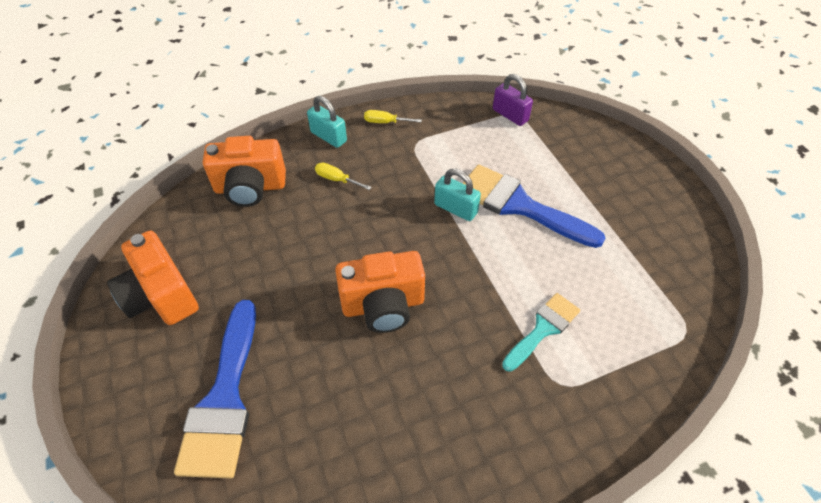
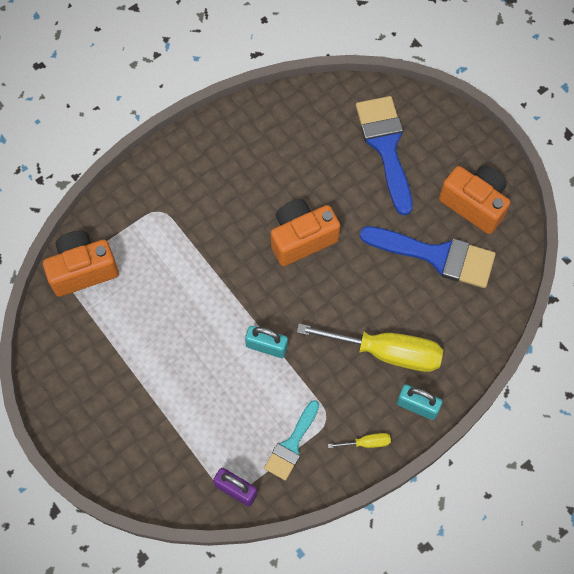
camera: 165 degrees right, 15 degrees up
(250, 188) = (461, 322): orange camera -> orange camera (83, 270)
(336, 179) = (387, 352): yellow screwdriver -> yellow screwdriver, size x2.39
(520, 205) = (209, 365): blue brush -> blue brush (436, 256)
(543, 329) = (176, 249): turquoise brush -> turquoise brush (292, 444)

